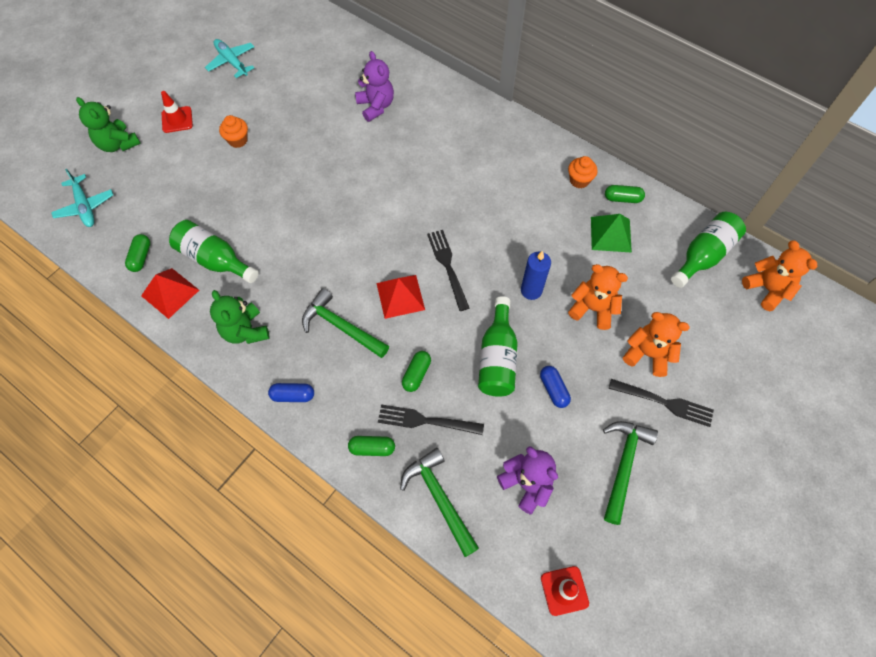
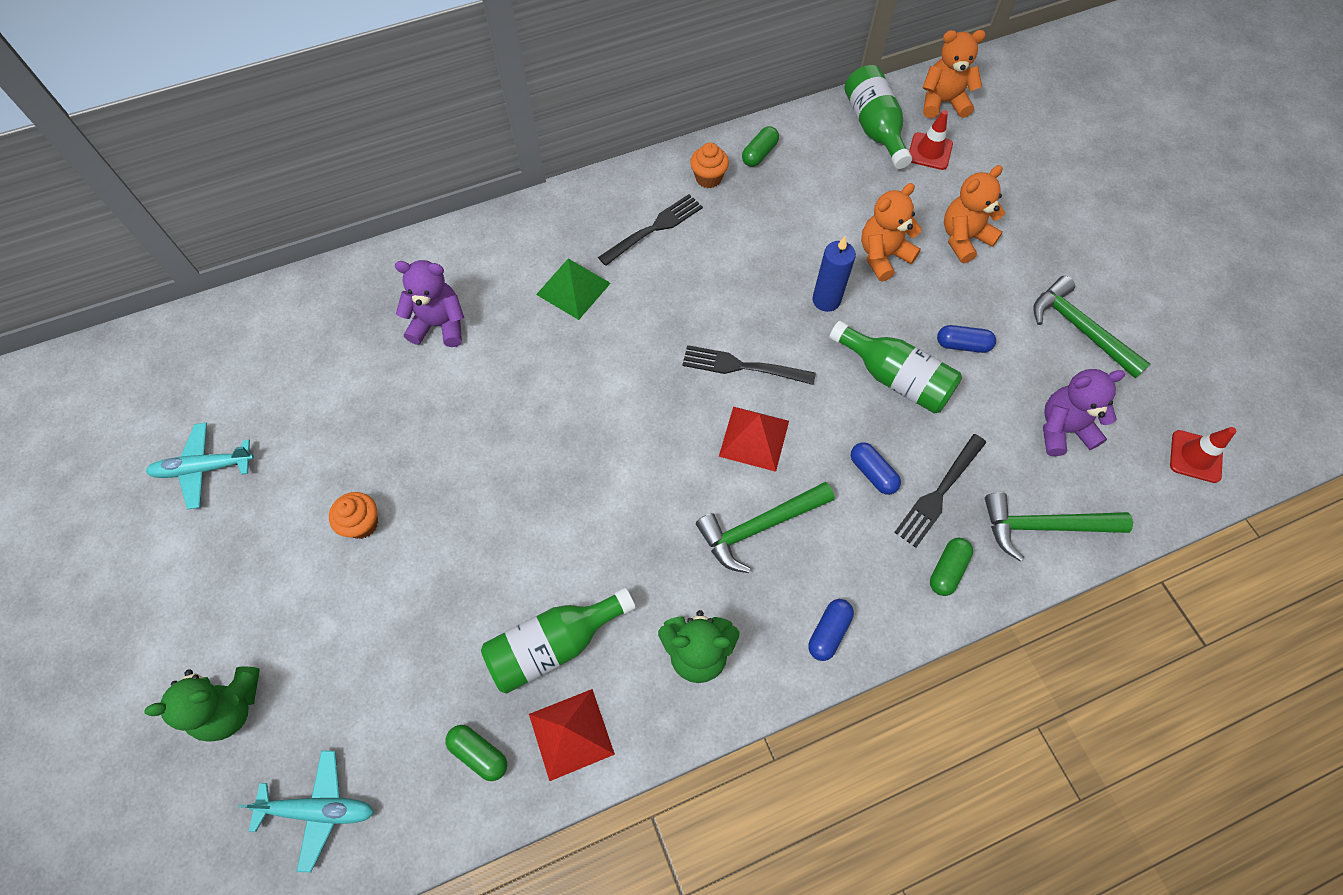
camera: 60 degrees left, 0 degrees up
(177, 120) = (253, 595): red traffic cone -> red traffic cone (929, 151)
(416, 374) = (872, 473): green capsule -> blue capsule
(611, 234) = (798, 189): green pyramid -> green pyramid (573, 288)
(664, 402) = (1026, 255): black fork -> black fork (654, 228)

